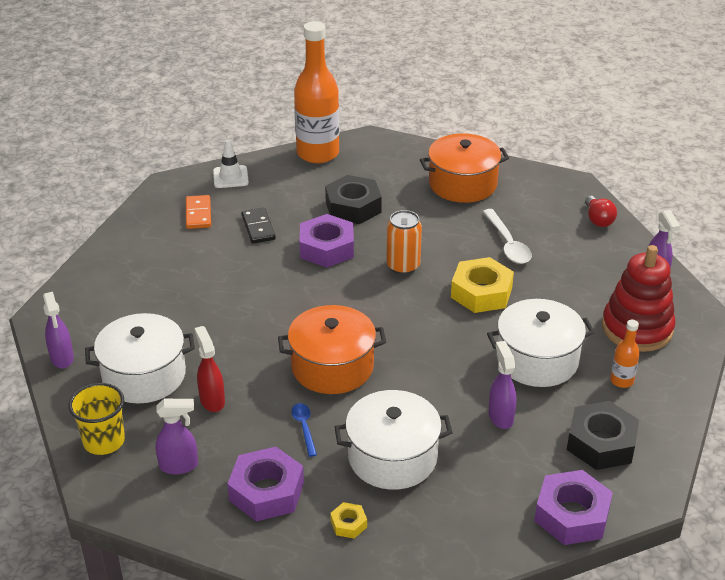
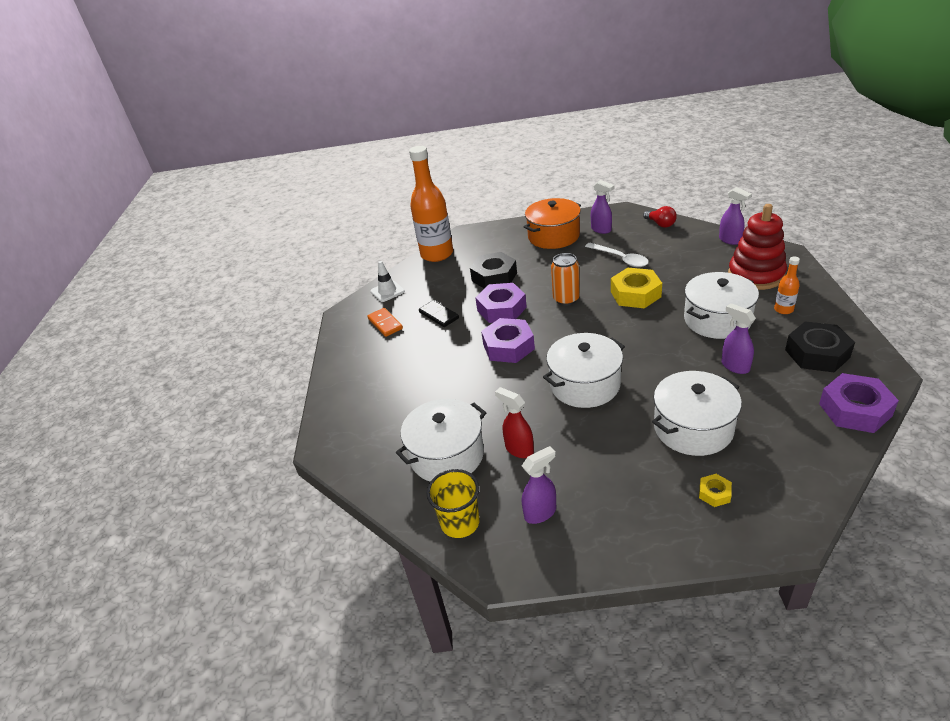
camera: 20 degrees left, 0 degrees up
(62, 358) = (366, 472): purple spray bottle -> purple spray bottle (601, 230)
(266, 491) = (628, 499): purple nut -> purple nut (508, 346)
(304, 427) = (608, 437): blue spoon -> none
(332, 366) = (584, 384): orange pot -> white pot

